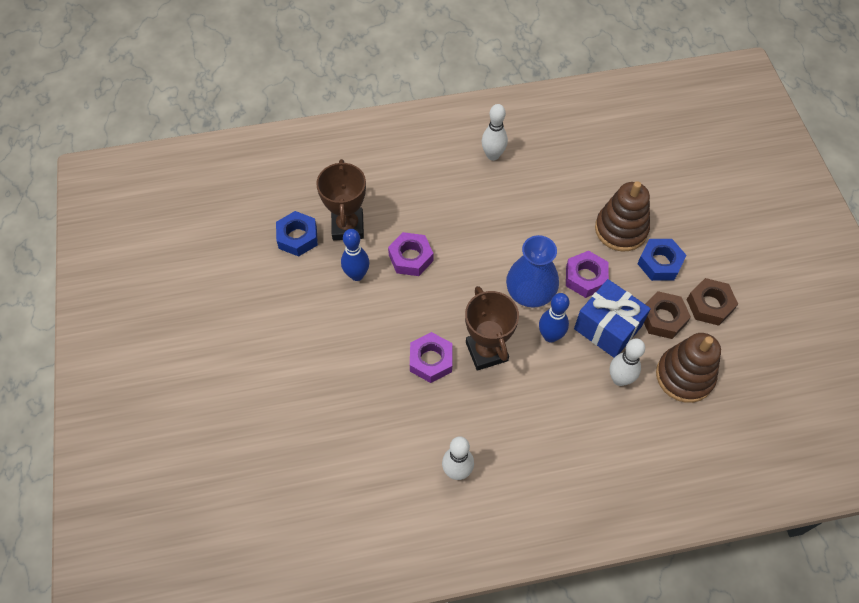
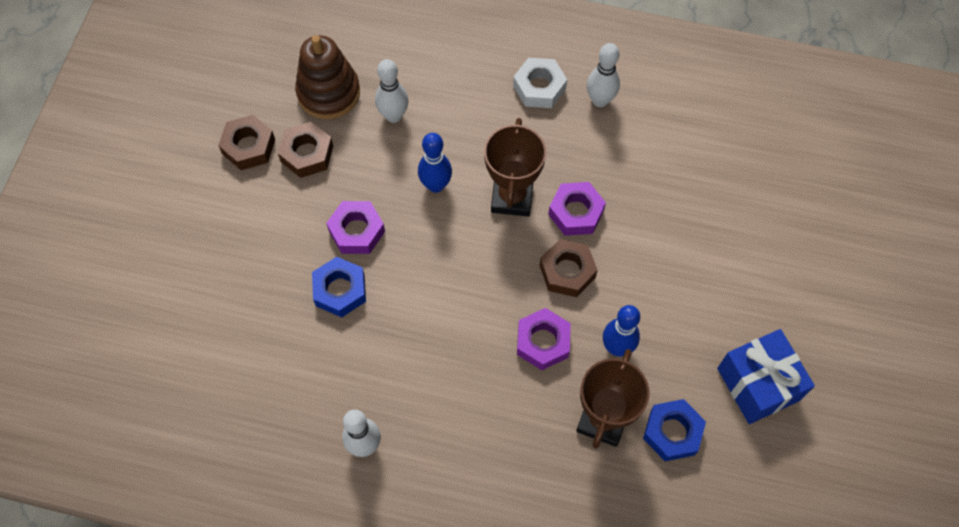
camera: 155 degrees left, 5 degrees up
(416, 313) = (567, 271): none -> brown nut
(515, 460) = (539, 87): none -> white nut
(530, 292) = (428, 240): blue vase -> none
(607, 327) = (371, 169): blue gift -> blue gift (758, 384)
(621, 229) = (277, 270): brown stacking toy -> none
(659, 263) = (264, 212): blue nut -> blue nut (340, 290)

